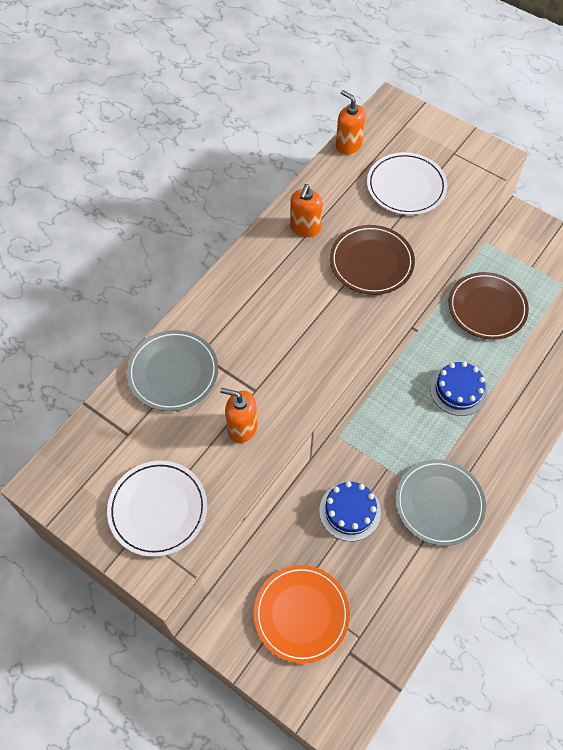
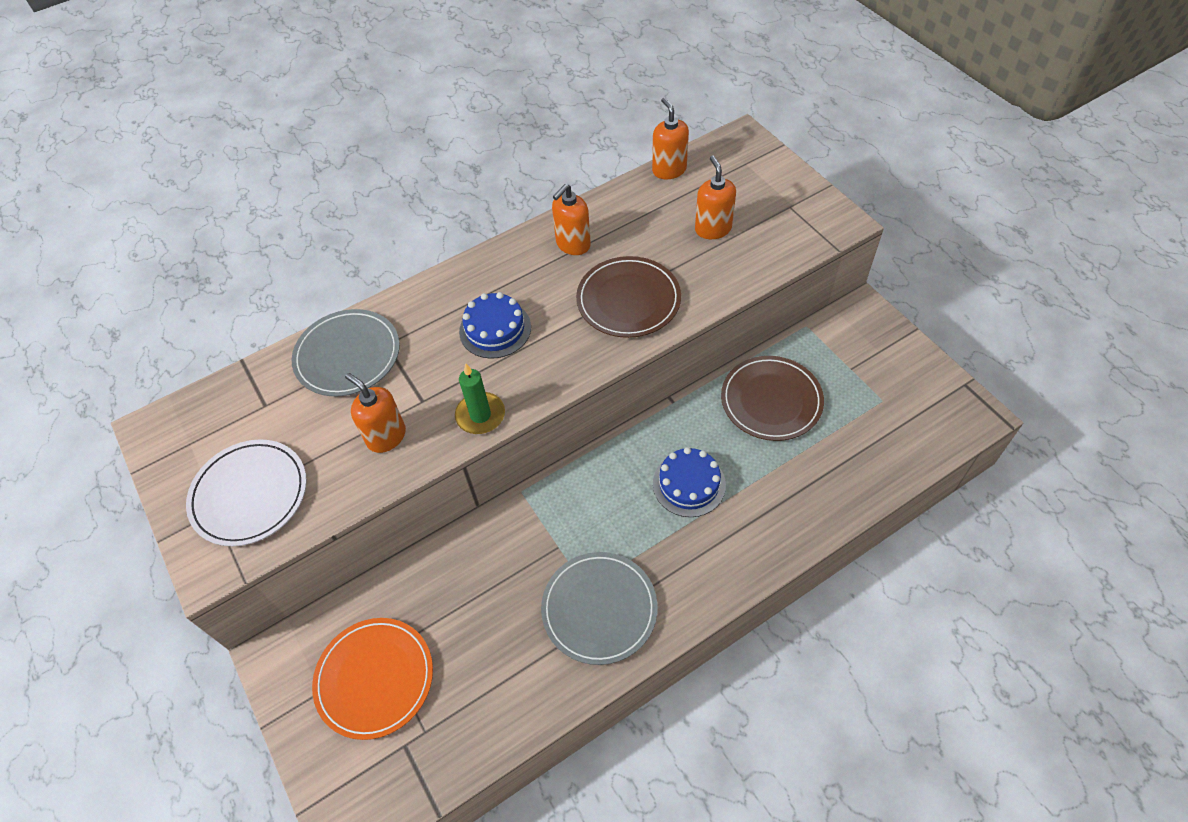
camera: 25 degrees right, 5 degrees down
(306, 387) = (480, 415): none -> green candle
(350, 511) = (490, 580): blue cake -> blue cake (495, 329)
(406, 186) = (713, 229): white plate -> orange soap dispenser

